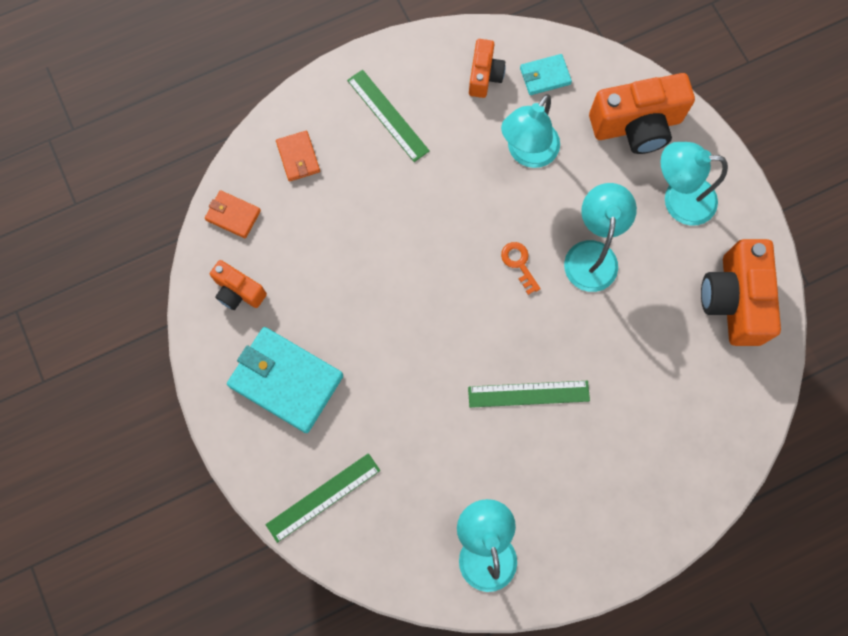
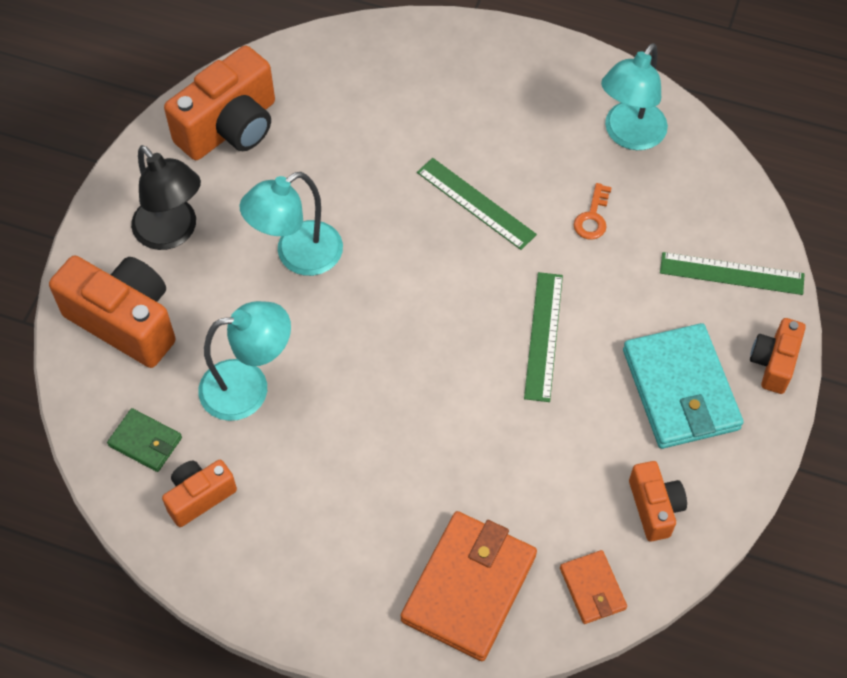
camera: 135 degrees left, 15 degrees down
(244, 453) = (773, 363): none -> orange camera
(298, 157) = (469, 588): orange wallet -> orange wallet, size x1.97
(387, 115) = (336, 547): green ruler -> green ruler (543, 336)
(519, 263) = (368, 303): orange key -> orange key (592, 217)
(545, 76) = (145, 442): turquoise wallet -> green wallet
(678, 200) = (172, 233): turquoise lamp -> black lamp

